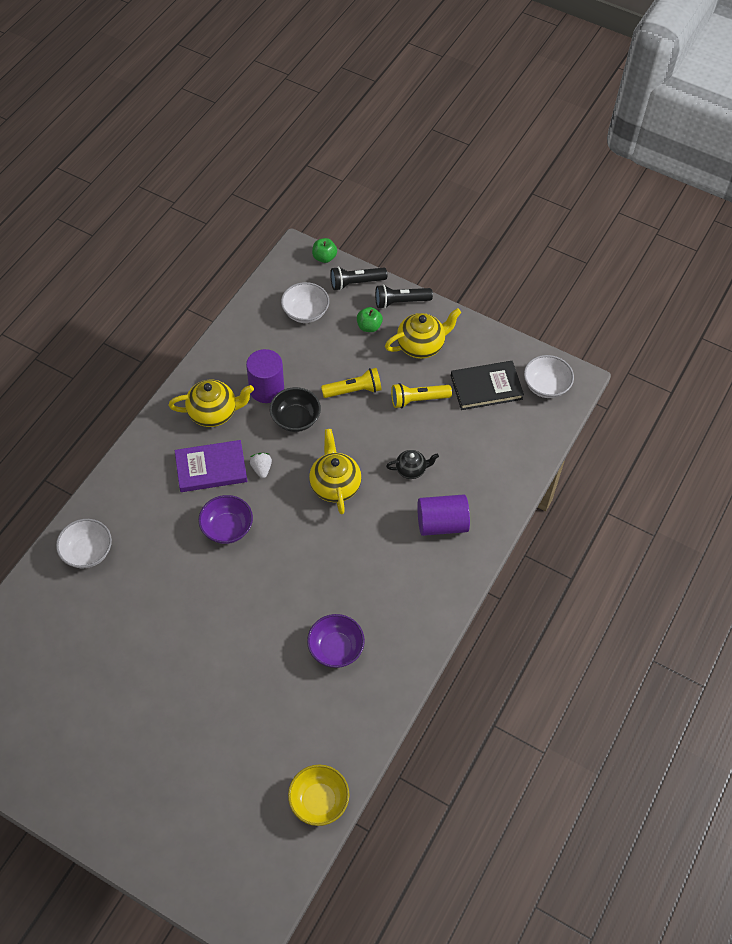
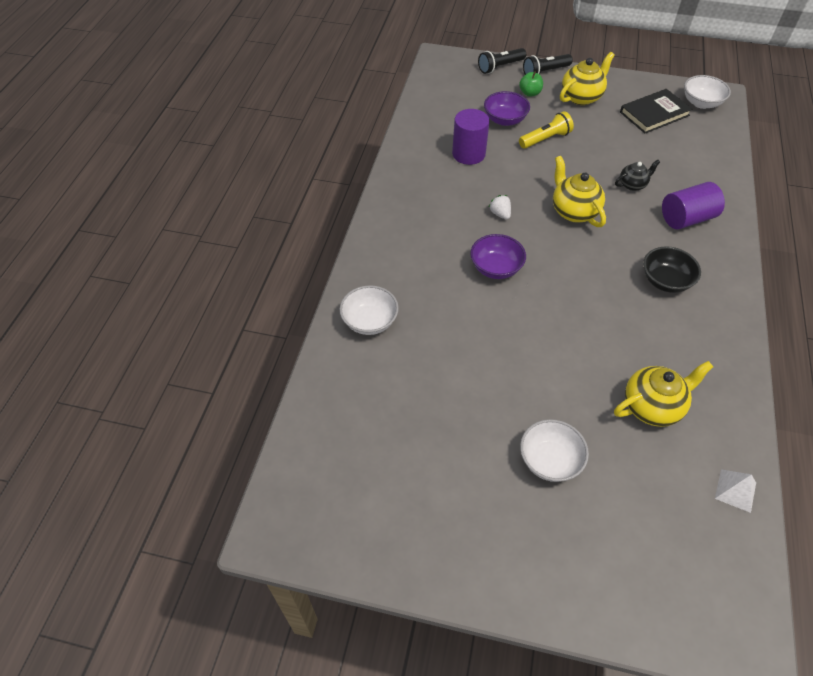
camera: 15 degrees left, 5 degrees down
(211, 468) = (453, 224): purple book -> none
(214, 413) = (431, 181): yellow teapot -> yellow teapot (652, 406)
(295, 419) = (507, 170): black bowl -> black bowl (665, 281)
(305, 312) = (470, 94): white bowl -> white bowl (550, 460)
(319, 801) = (735, 490): yellow bowl -> white pyramid
(324, 257) = (463, 55): green apple -> none
(336, 648) = (660, 343): purple bowl -> purple bowl (505, 120)
(418, 400) = (604, 134): yellow flashlight -> none

